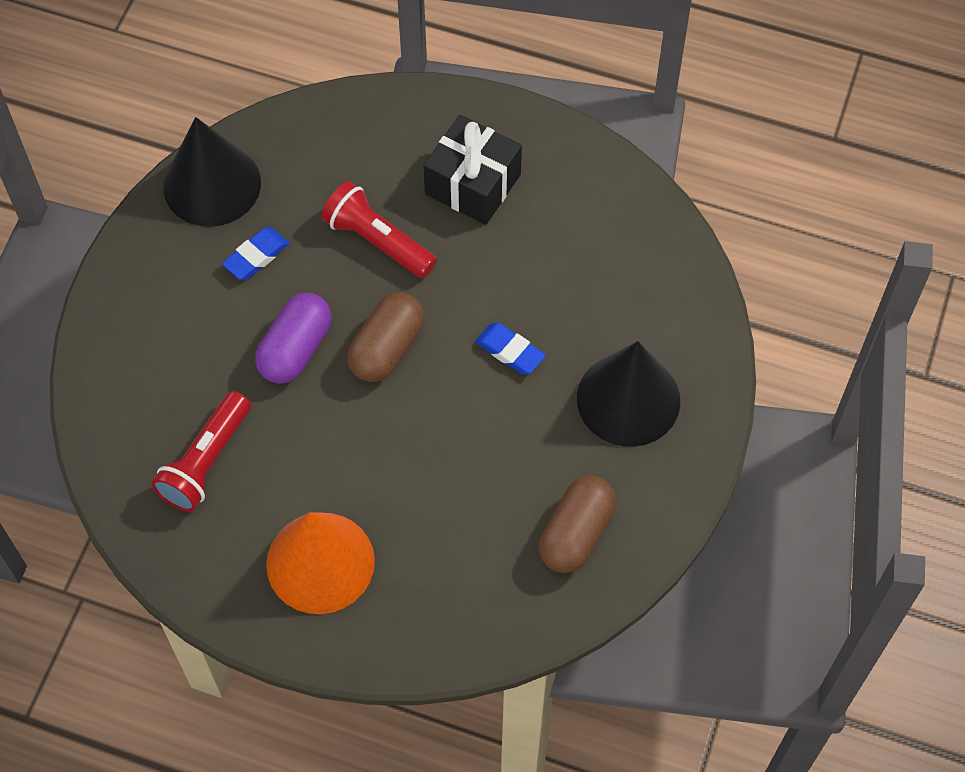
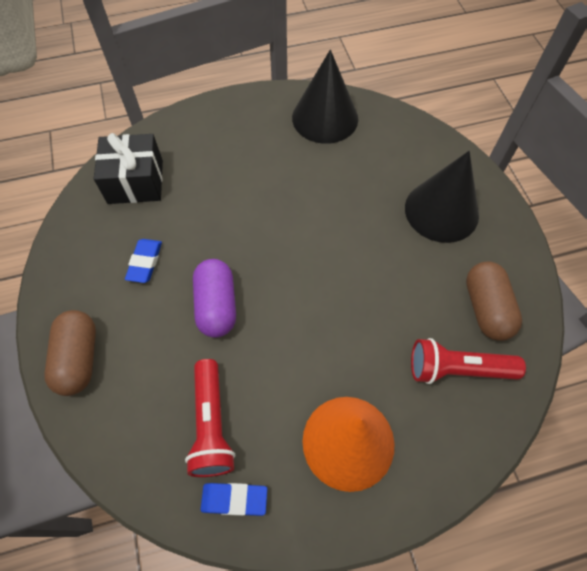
camera: 35 degrees left, 0 degrees up
(212, 184) = (81, 235): black cone -> black cone (325, 118)
(378, 241) = (218, 208): red flashlight -> red flashlight (457, 368)
(387, 348) = (276, 268): brown capsule -> brown capsule (79, 358)
(473, 184) = (250, 146): black gift -> black gift (135, 181)
(510, 351) = (352, 225): blue eraser -> blue eraser (234, 499)

